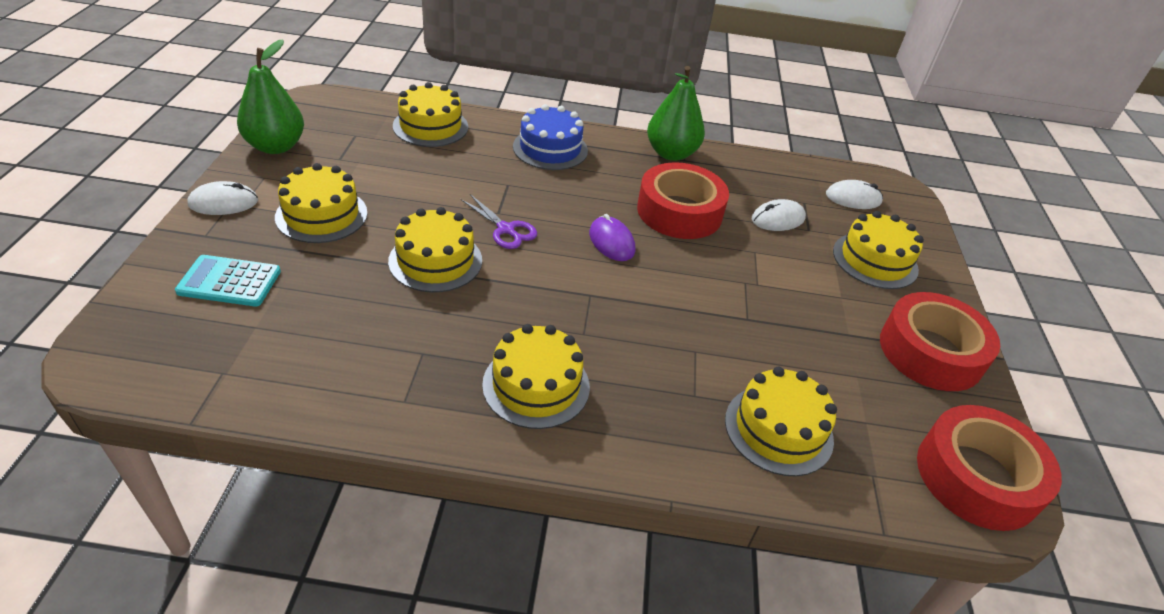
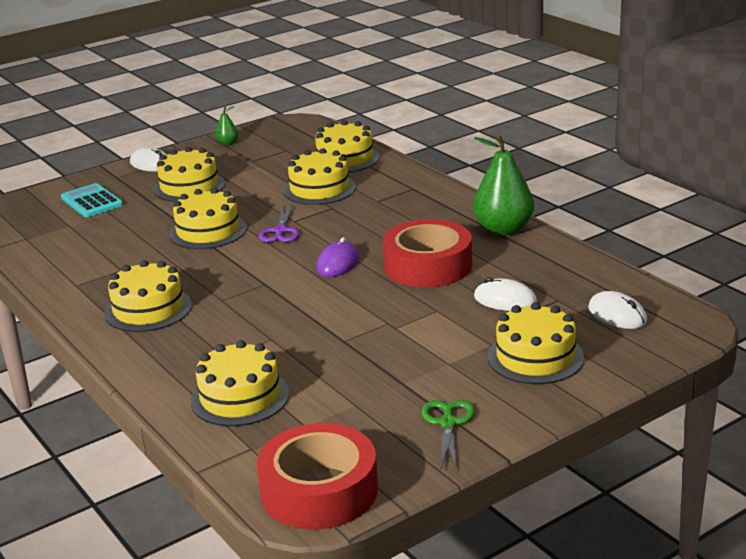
camera: 55 degrees right, 15 degrees down
(276, 146) = (227, 143): green pear -> green pear, size x0.46
(463, 168) = (319, 189): none -> yellow cake
(550, 148) = (406, 196): blue cake -> none
(930, 352) = (448, 423): red tape -> green scissors

